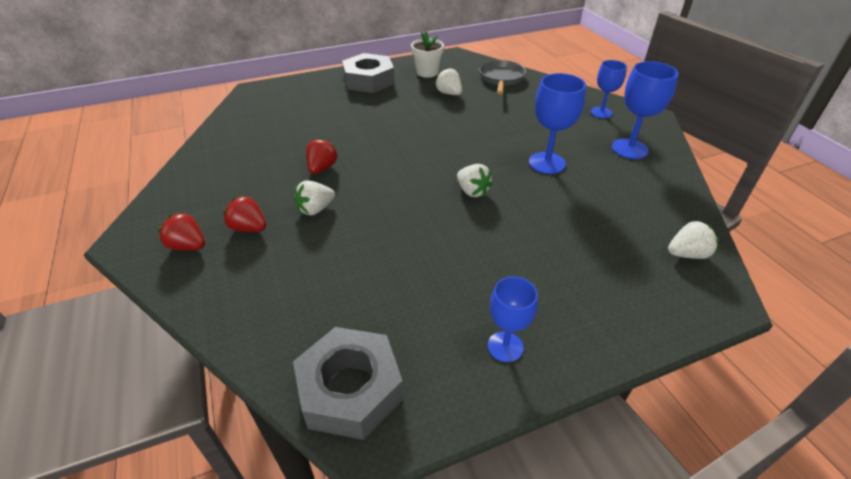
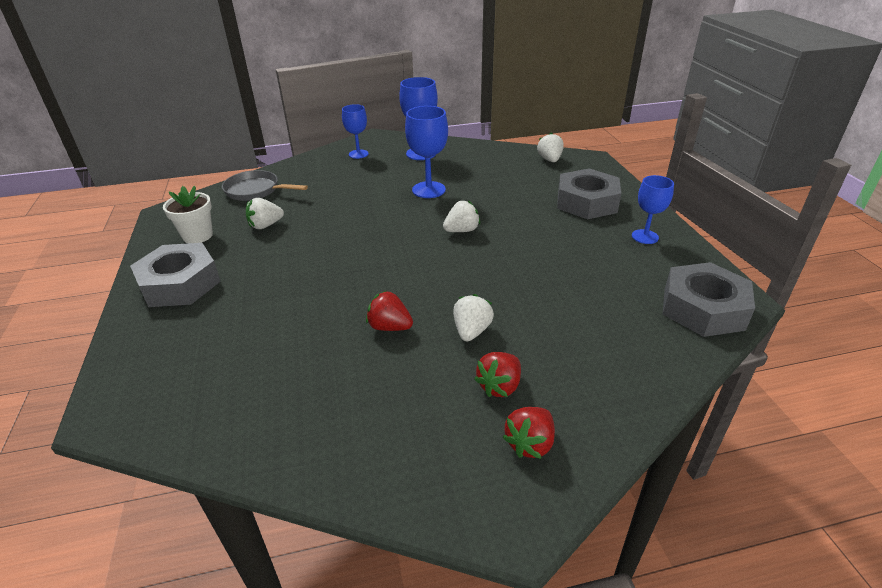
camera: 80 degrees left, 5 degrees down
(315, 209) = (471, 331): white strawberry -> white strawberry turned 135 degrees counterclockwise
(577, 290) = (586, 202): none -> grey nut

